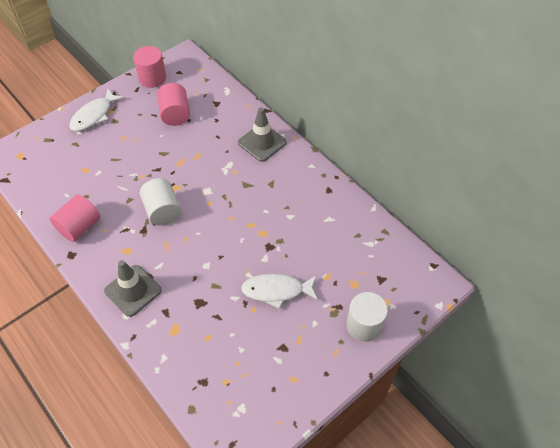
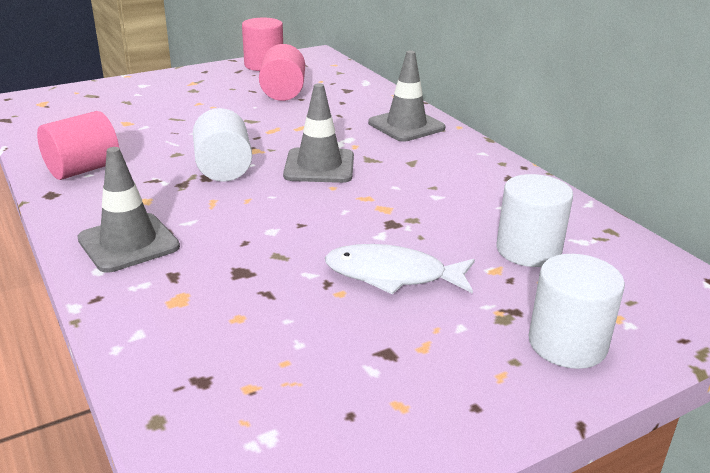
camera: 10 degrees right, 25 degrees down
(94, 115) = (168, 83): white fish -> none
(218, 198) = (319, 166): none -> grey traffic cone
(343, 257) = (528, 250): none -> white cylinder

